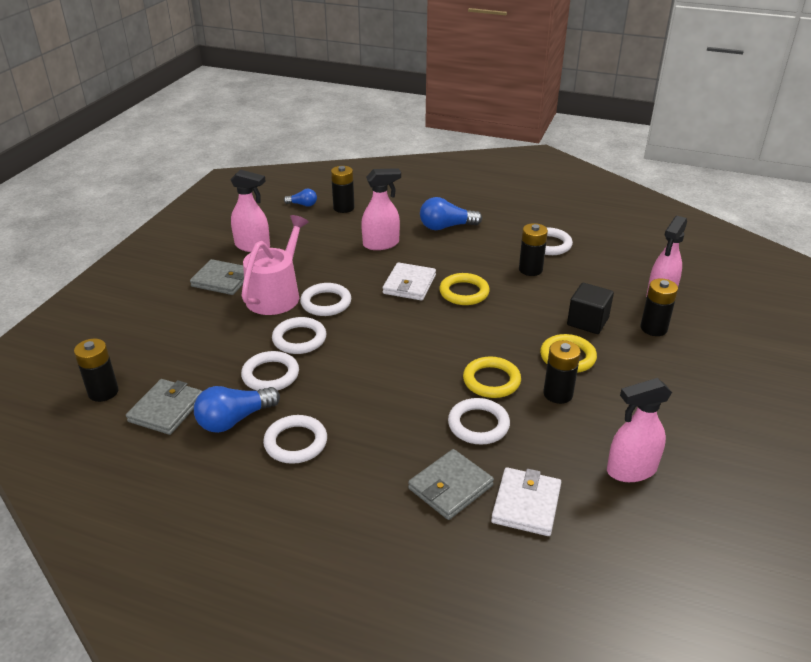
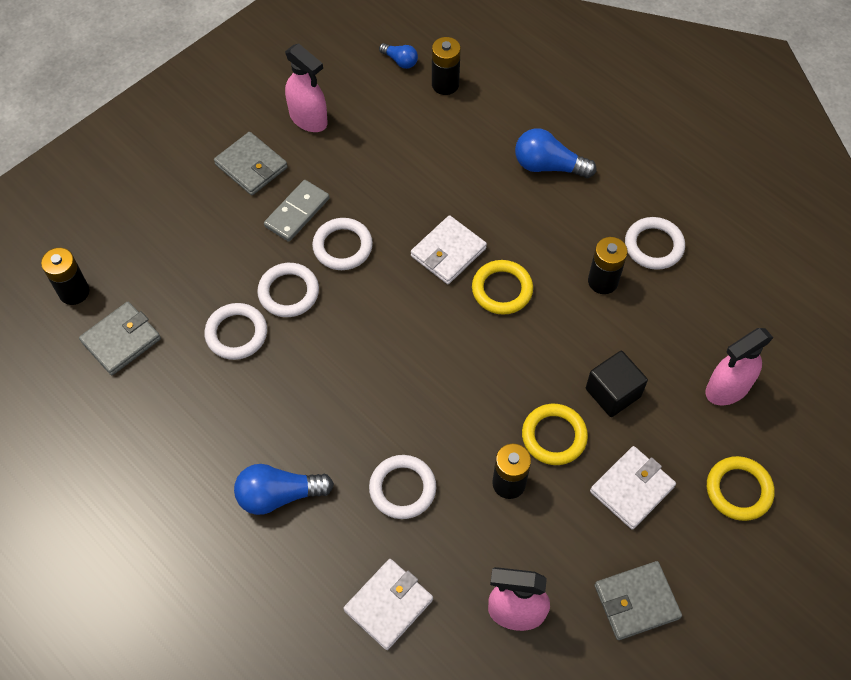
camera: 25 degrees right, 25 degrees up
(234, 420) = (176, 381): blue light bulb -> blue light bulb (279, 495)
(276, 294) = (297, 212): pink watering can -> grey domino
(295, 442) = (219, 435): white ring -> none
(381, 244) = (454, 169): pink spray bottle -> none
(450, 487) = (331, 553): grey wallet -> grey wallet (636, 601)
(491, 381) = (451, 435): yellow ring -> yellow ring (738, 490)
(648, 368) = (632, 489): none -> white wallet
(653, 328) = (682, 434): black battery -> none

